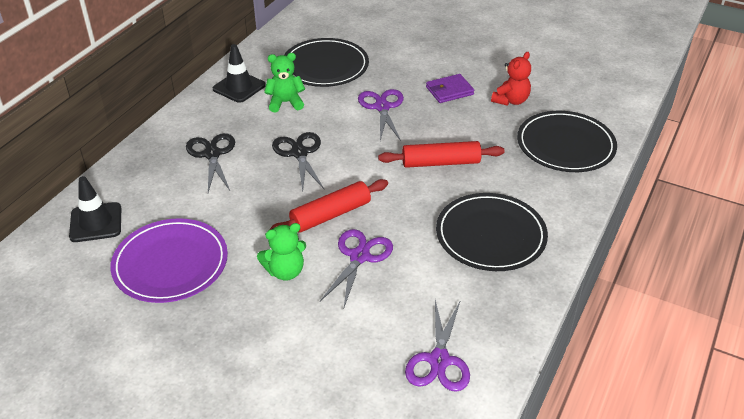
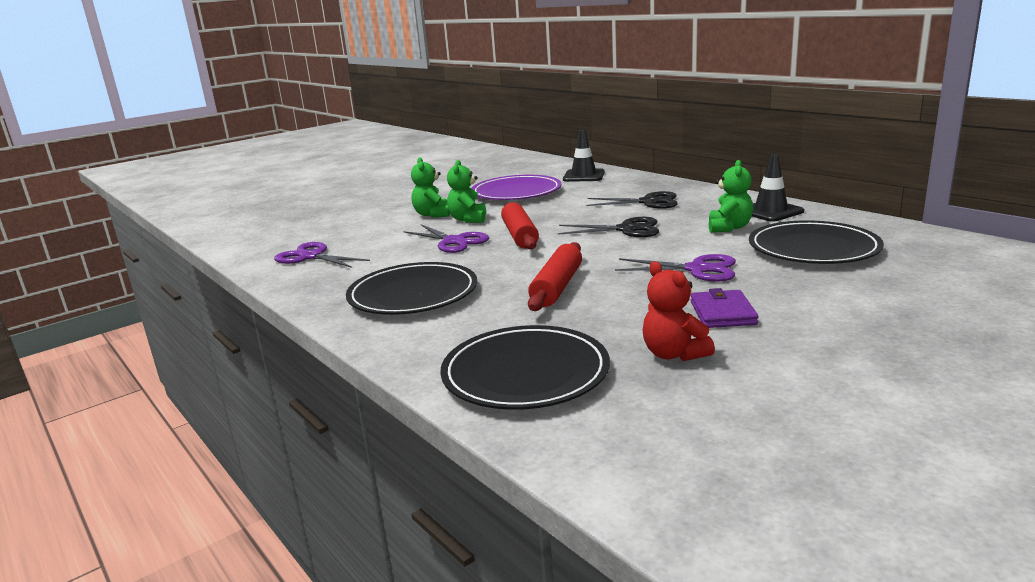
camera: 115 degrees right, 20 degrees down
(270, 312) = (432, 214): none -> green teddy bear

